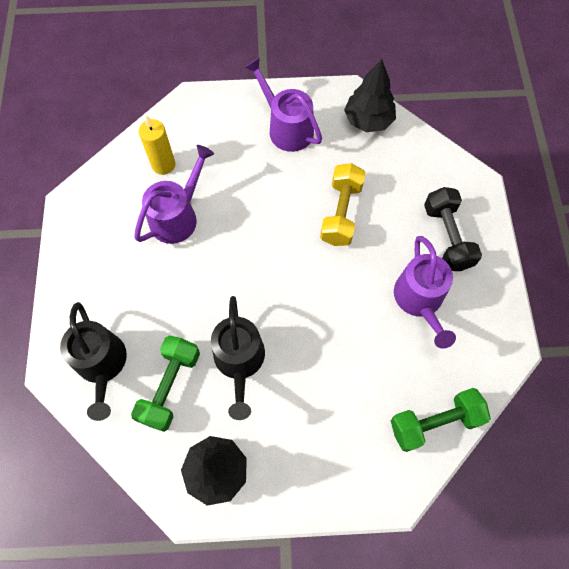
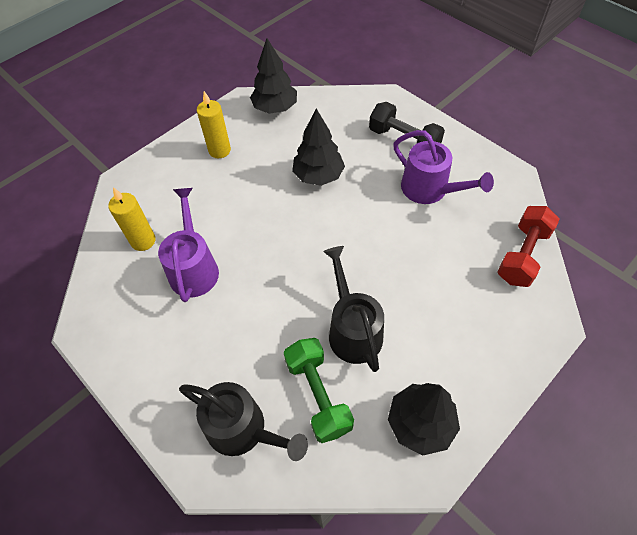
camera: 40 degrees left, 10 degrees down
(239, 361) = (352, 330): black watering can -> black watering can turned 150 degrees counterclockwise
(286, 128) = (219, 150): purple watering can -> yellow candle
(341, 213) = (318, 176): yellow dumbbell -> black tree
(434, 422) = (522, 255): green dumbbell -> red dumbbell

